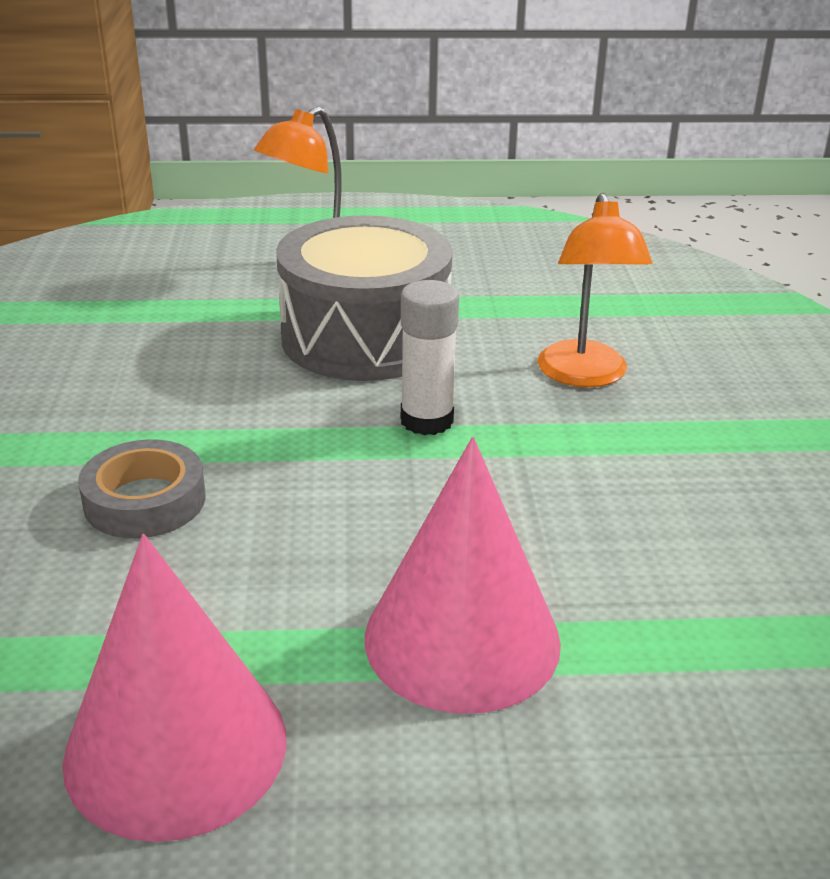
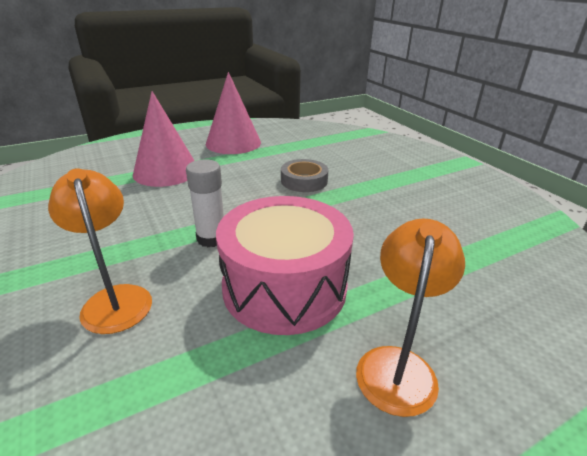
camera: 155 degrees right, 0 degrees up
(365, 338) = (284, 287): grey drum -> pink drum

